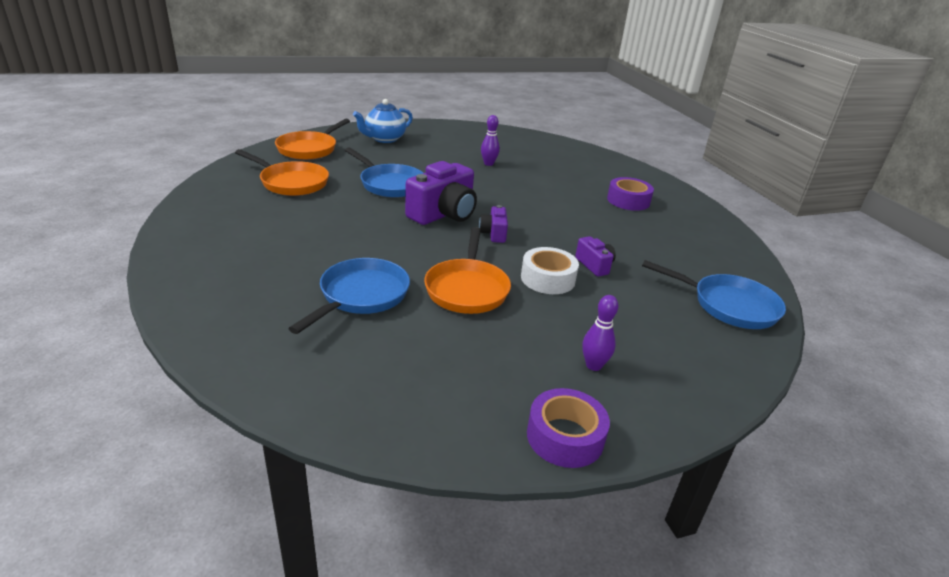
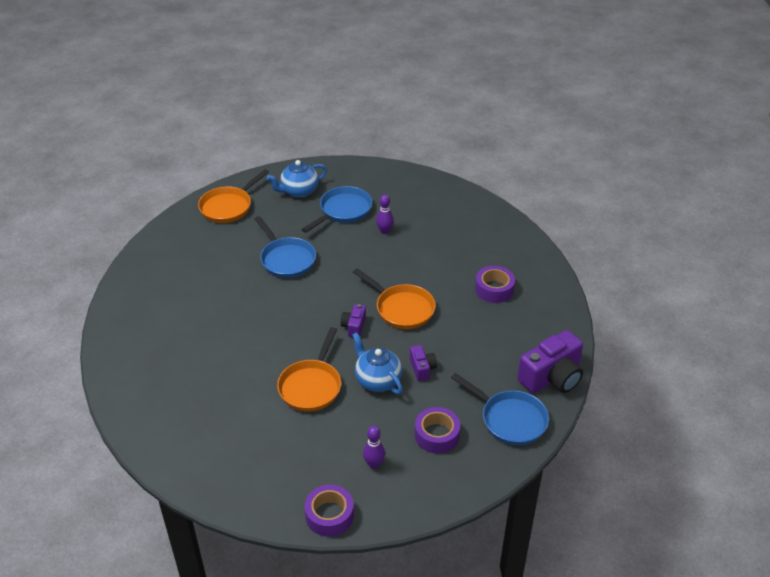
camera: 15 degrees right, 10 degrees up
(291, 183) = (205, 255): orange pan -> orange pan (402, 309)
(361, 296) = (233, 387): blue pan -> blue pan (343, 211)
(443, 214) = (320, 300): purple camera -> purple camera (552, 377)
(548, 279) = (377, 380): white tape -> blue teapot
(654, 327) = (437, 435): none -> purple tape

